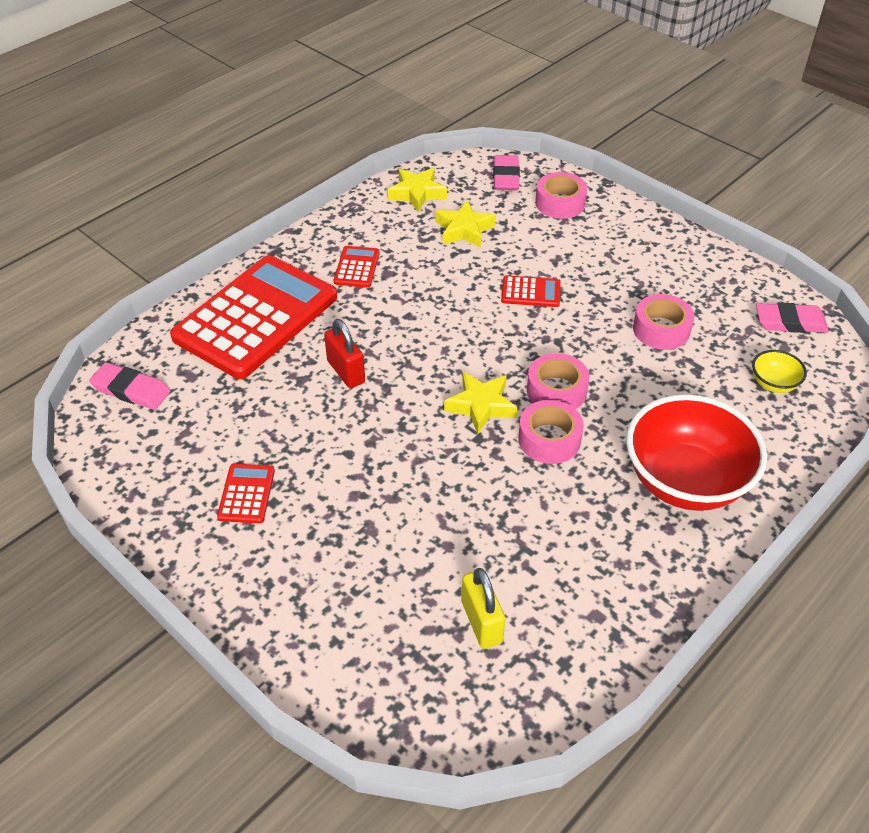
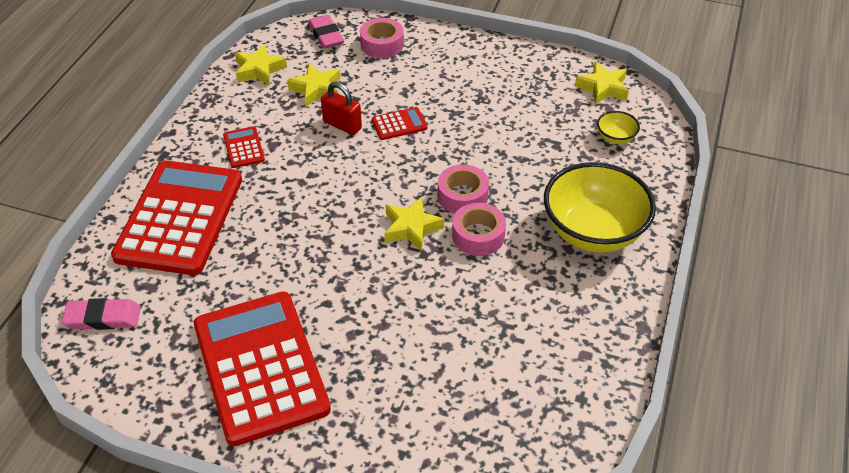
camera: 25 degrees left, 0 degrees up
(246, 494) = (260, 367): red calculator -> red calculator, size x2.50
(346, 372) = (285, 237): red padlock -> red padlock (342, 125)
(481, 622) = (505, 393): yellow padlock -> none
(661, 329) = (514, 122): pink tape -> none
(685, 481) = (593, 232): red bowl -> yellow bowl
(790, 322) = (602, 88): pink eraser -> yellow star

